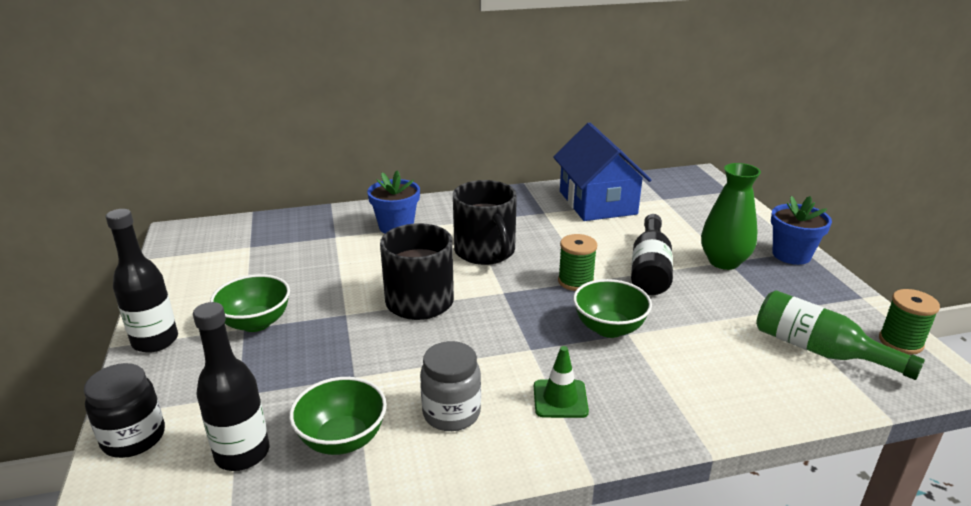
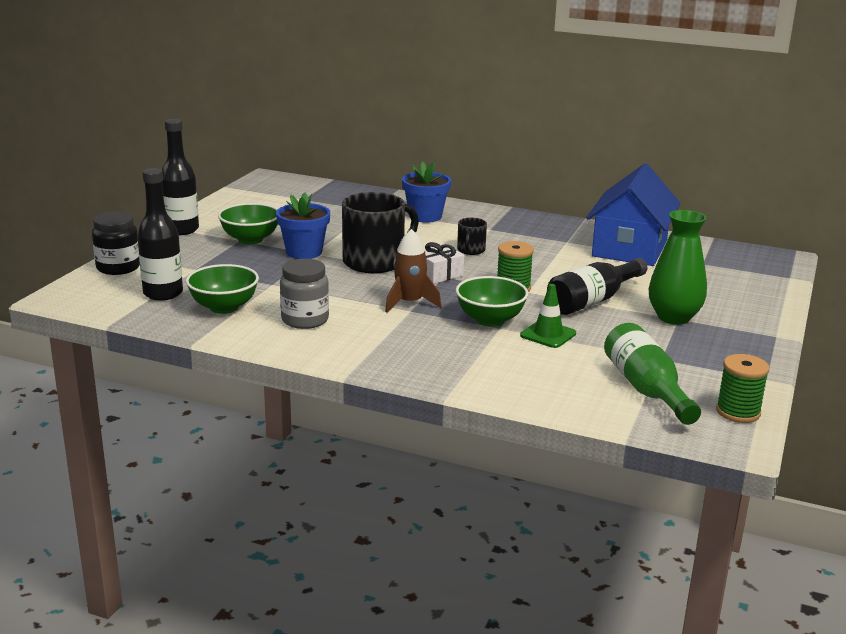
camera: 35 degrees right, 5 degrees down
(485, 251) = (471, 250): black mug -> black mug, size x0.48
(497, 292) = (439, 275): none -> white gift
(518, 340) = (409, 303): none -> brown rocket
(560, 399) = (387, 339): green traffic cone -> green traffic cone (548, 334)
(791, 255) = (754, 334): blue flower pot -> blue flower pot (304, 252)

